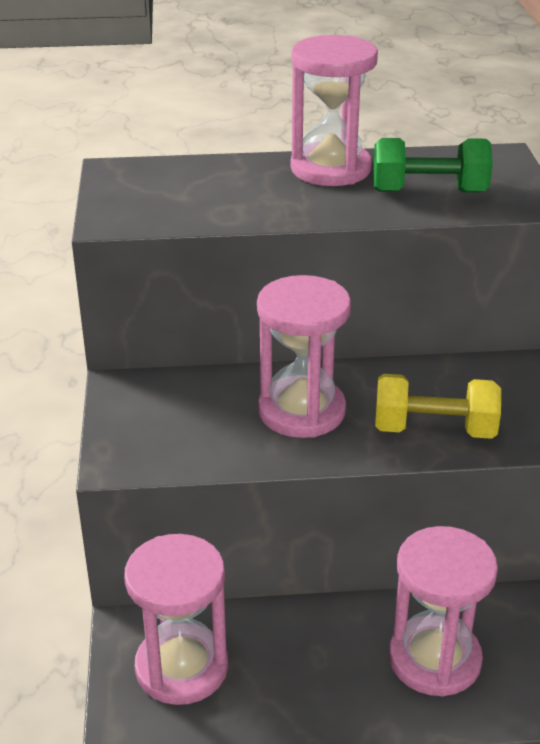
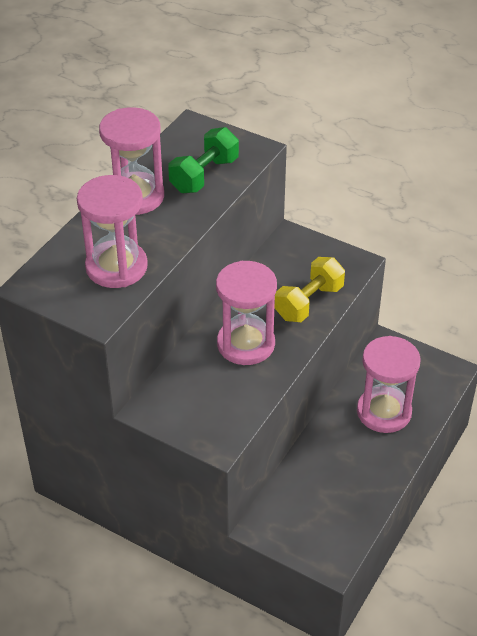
camera: 55 degrees left, 10 degrees up
(182, 667) = (307, 517): pink hourglass -> pink hourglass (116, 267)

